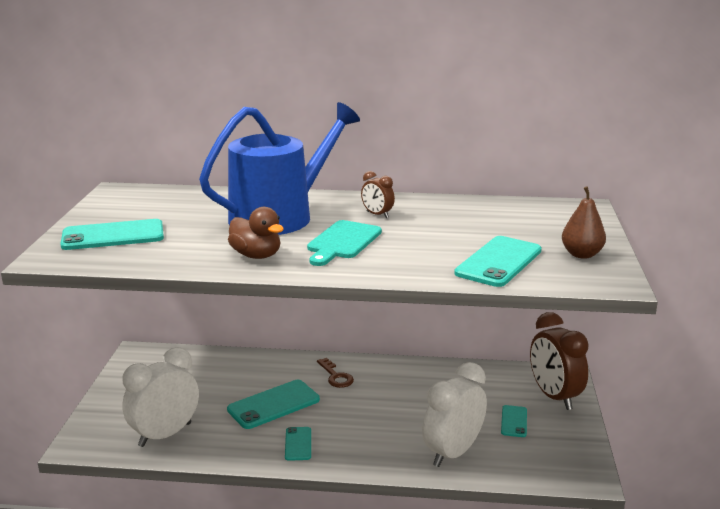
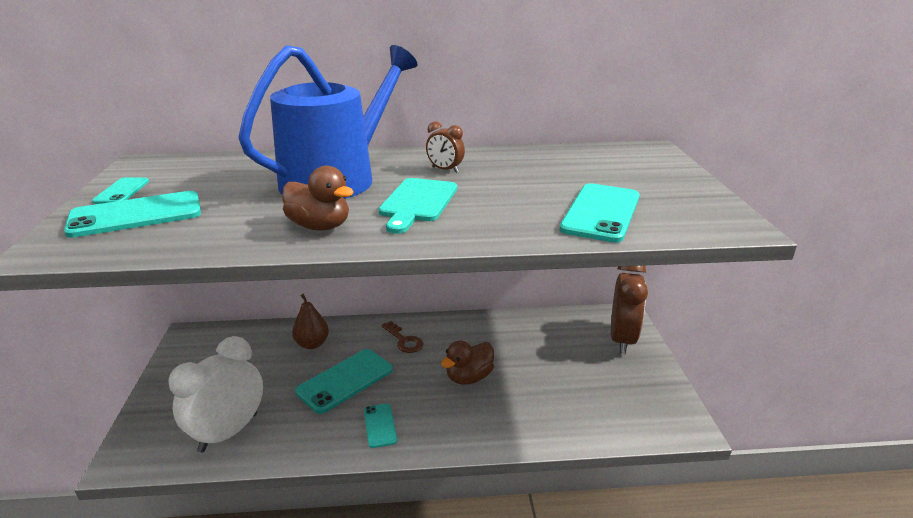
camera: 10 degrees left, 5 degrees up
(390, 414) = (469, 377): none -> brown duck
(453, 453) = (544, 415): white clock -> none
(514, 421) = (593, 371): turquoise phone -> turquoise phone (122, 191)
(554, 396) = (622, 339): brown clock -> brown clock turned 135 degrees counterclockwise
(581, 254) = (682, 198): brown pear -> brown pear (312, 344)

